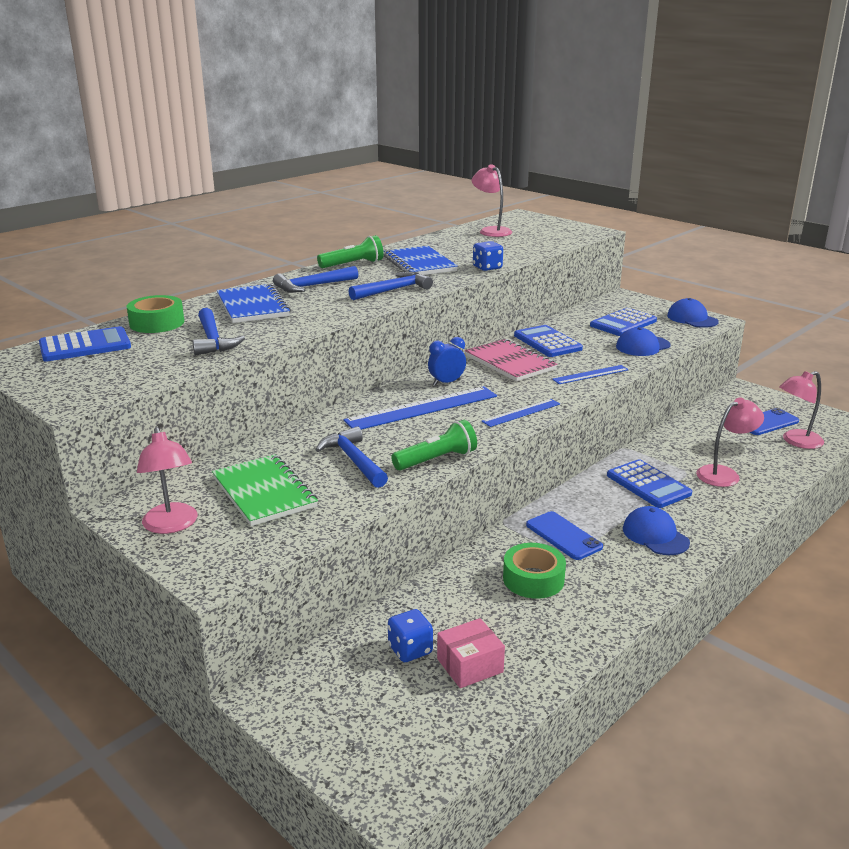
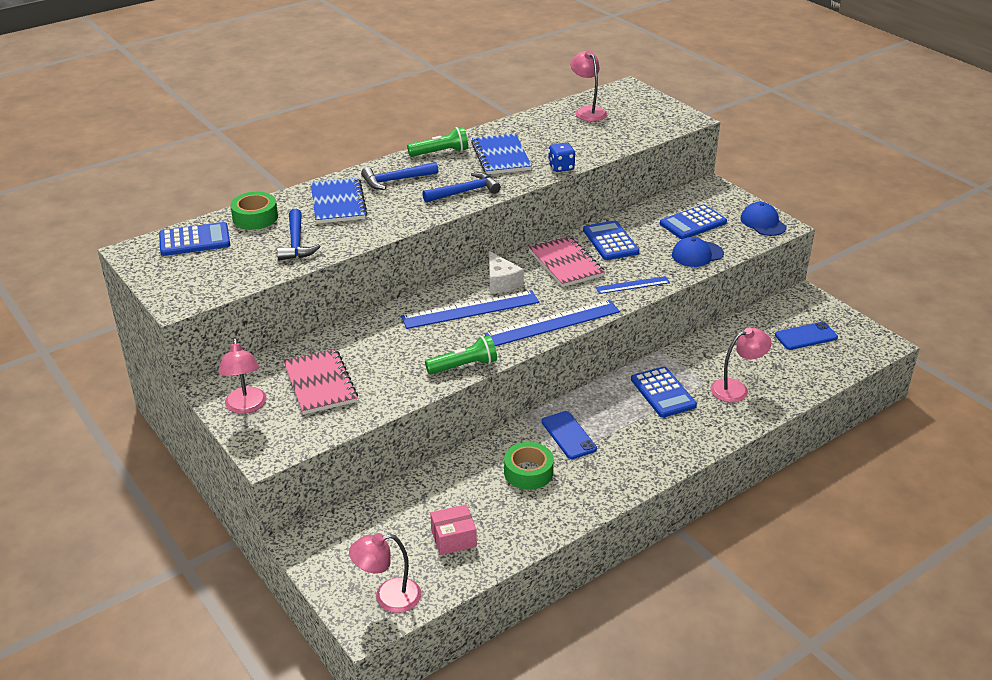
camera: 10 degrees right, 10 degrees up
(264, 492) = (320, 383): green notebook -> pink notebook
(353, 460) = (397, 359): blue hammer -> none
(410, 650) = (413, 520): blue dice -> none
(446, 383) = (501, 282): blue clock -> white cheese
(521, 412) = (553, 323): blue ruler -> blue ruler, size x1.80
(655, 535) = (645, 443): blue cap -> none
(796, 441) = (822, 361): pink lamp -> pink lamp (388, 597)

